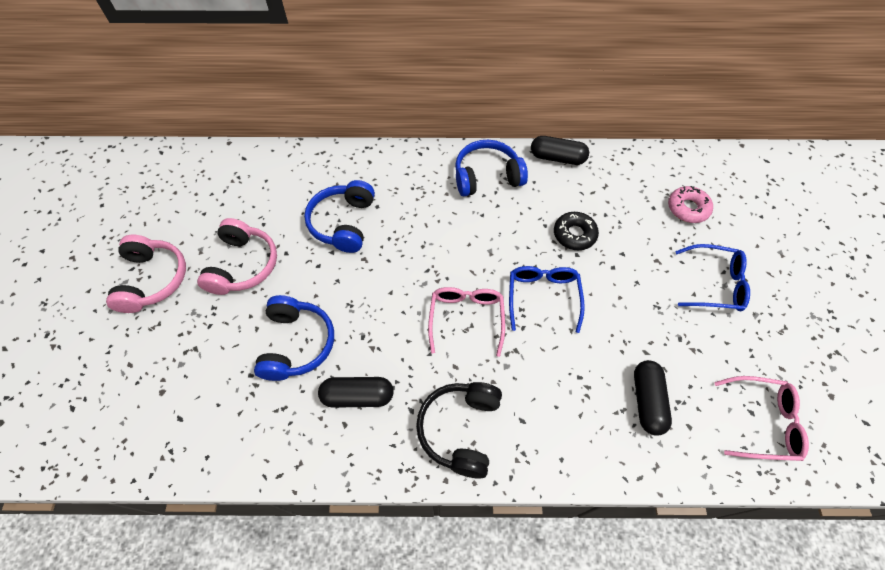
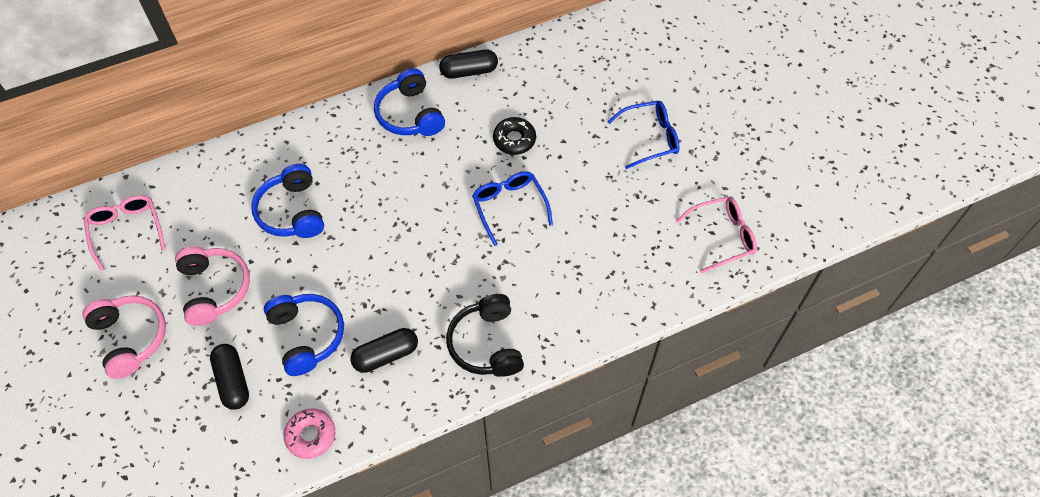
camera: 25 degrees left, 0 degrees up
(466, 318) = (450, 252): pink glasses -> pink glasses (126, 230)
(487, 176) = (410, 114): blue headphones -> blue headphones turned 75 degrees counterclockwise
(647, 401) = (628, 257): black capsule -> black capsule (233, 381)
(687, 208) = (604, 77): pink donut -> pink donut (311, 435)

